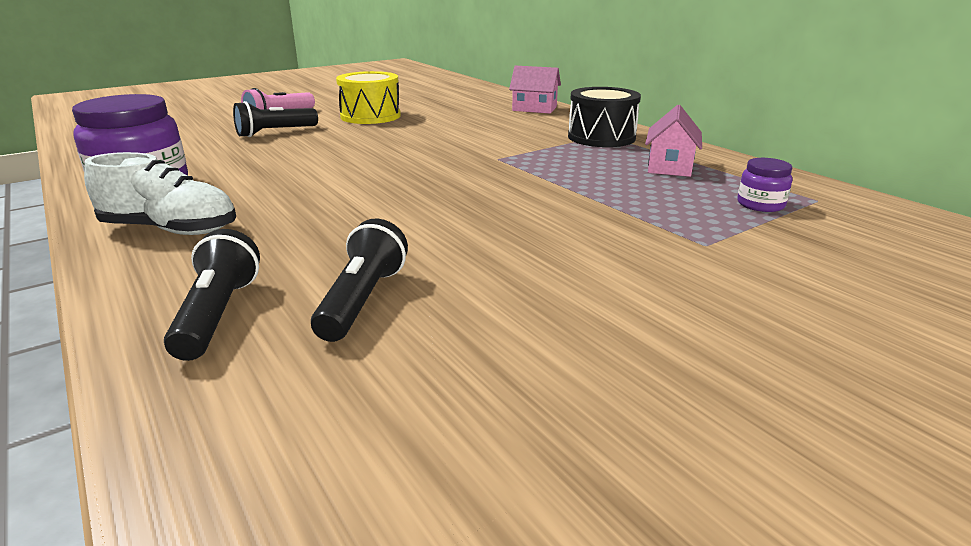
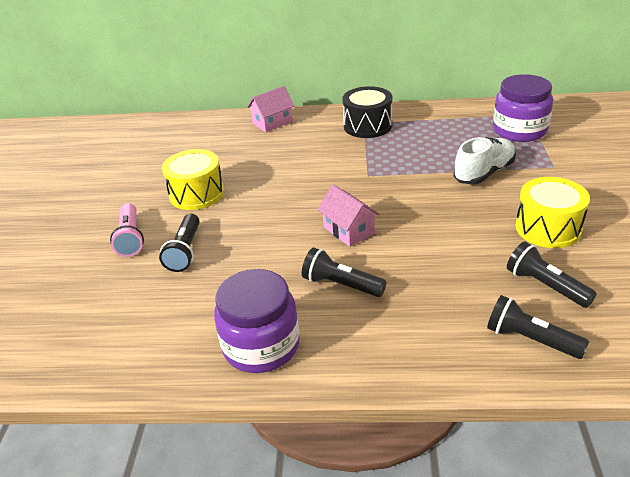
camera: 50 degrees left, 10 degrees up
(171, 230) = (380, 342): white shoe -> white shoe (484, 173)
(267, 192) = (341, 285): none -> black flashlight
(521, 273) = (548, 228): none -> yellow drum
(670, 166) = (443, 128): pink house -> pink house (348, 230)
(760, 204) = (519, 130): purple jar -> purple jar, size x2.08

